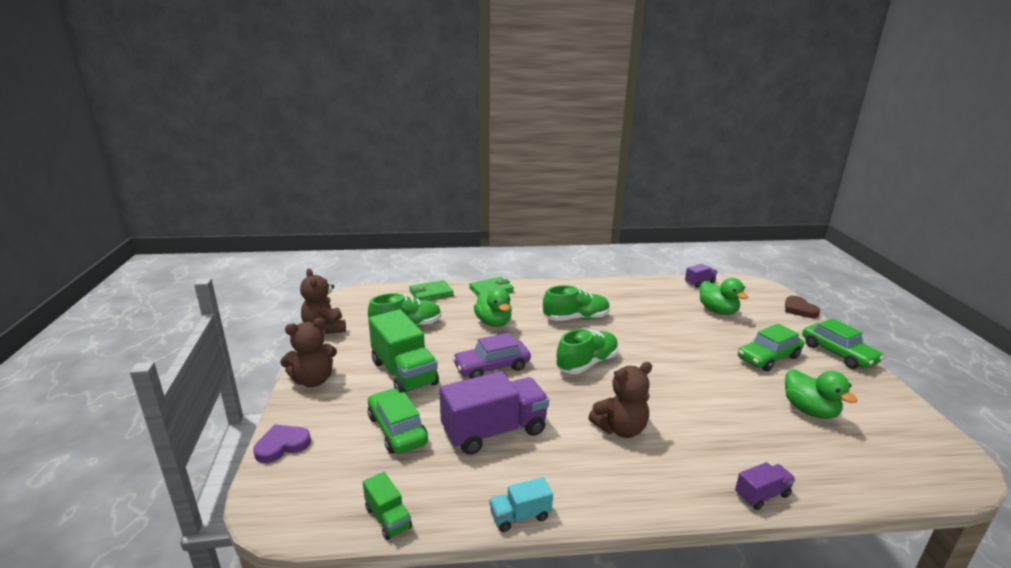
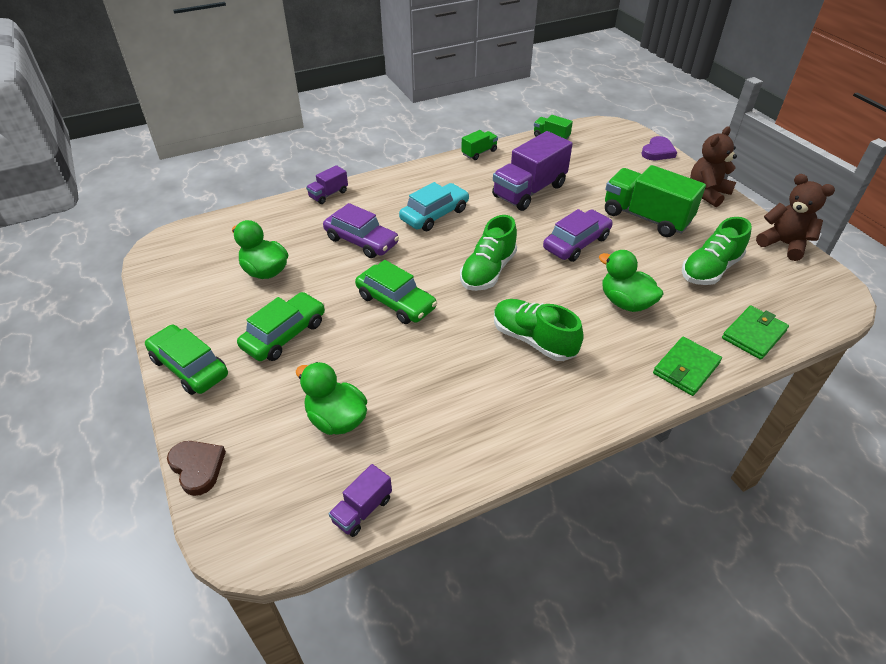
camera: 160 degrees right, 20 degrees up
(397, 429) = (598, 176): green car -> green car (396, 302)
(520, 516) = (479, 153): turquoise truck -> green truck
(576, 318) = (533, 340): green shoe -> green shoe turned 75 degrees clockwise
(620, 429) = (434, 215): brown teddy bear -> turquoise car
(709, 418) = (361, 241): none -> purple car

